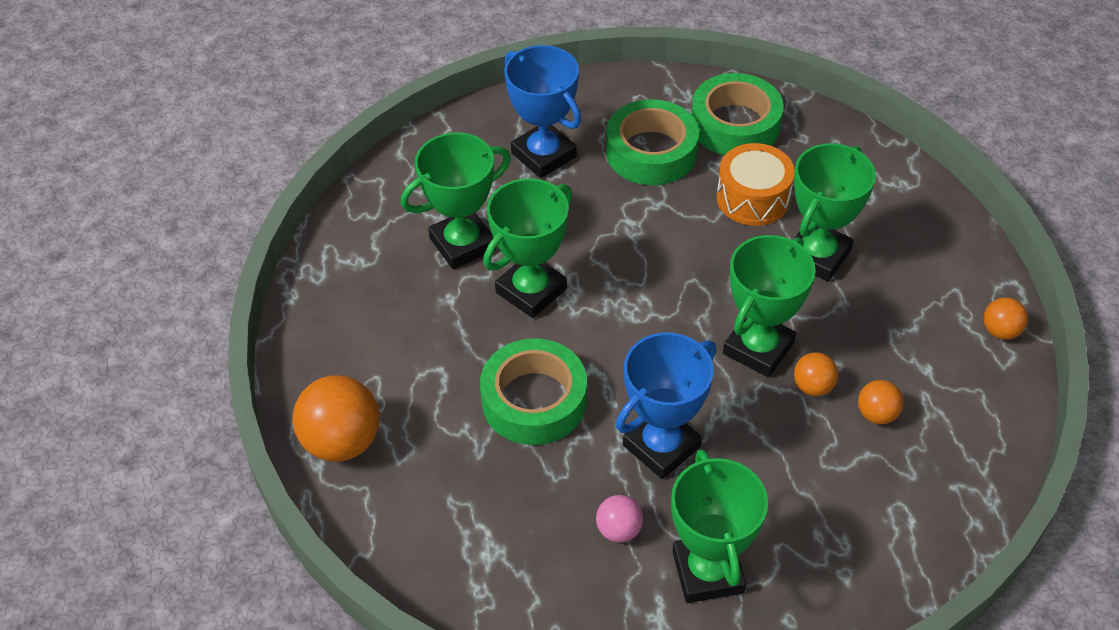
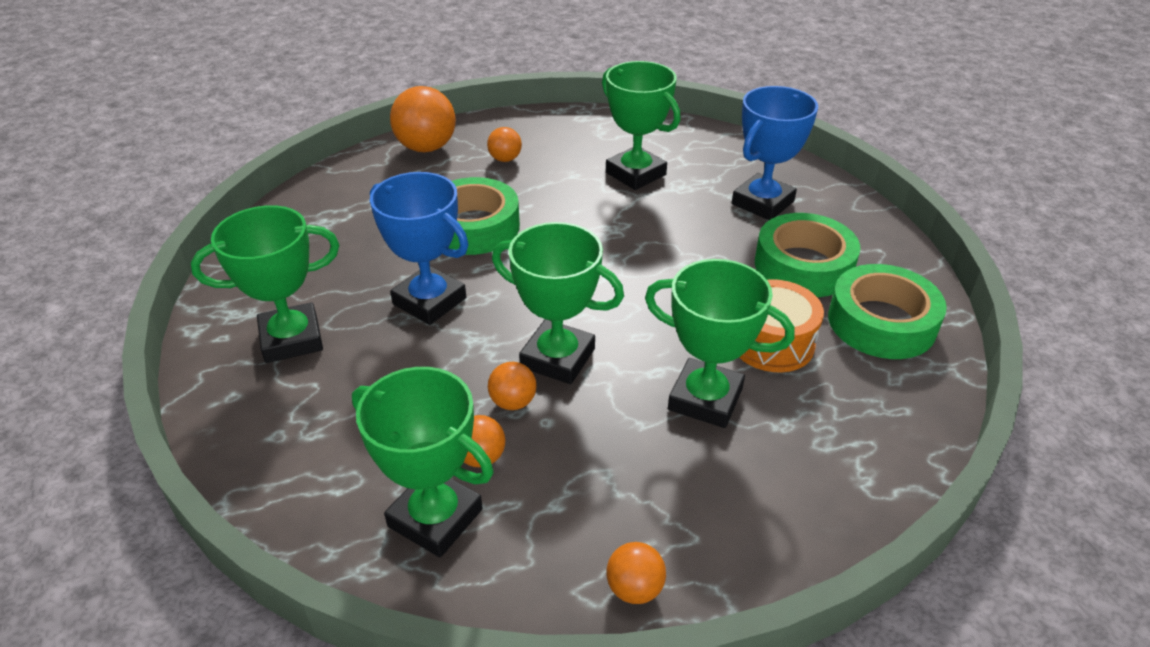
camera: 80 degrees right, 10 degrees down
(395, 360) = (505, 159): none -> orange ball
(531, 291) = (594, 213): green trophy -> green trophy (435, 518)
(619, 530) = (340, 284): pink ball -> none

